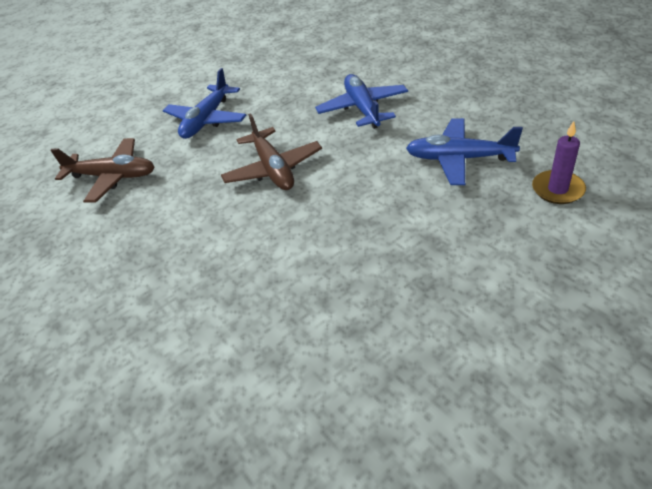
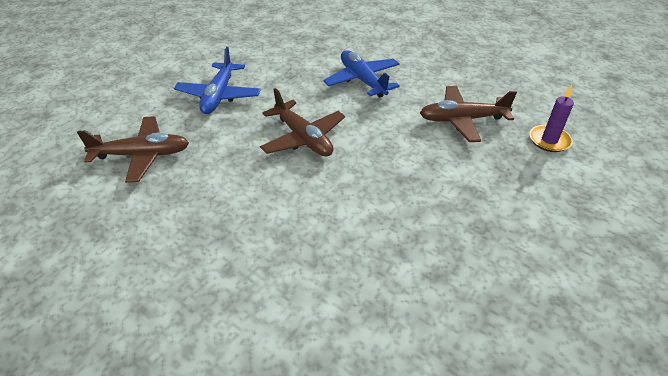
camera: 20 degrees left, 0 degrees up
(459, 159) = (462, 120): blue plane -> brown plane

